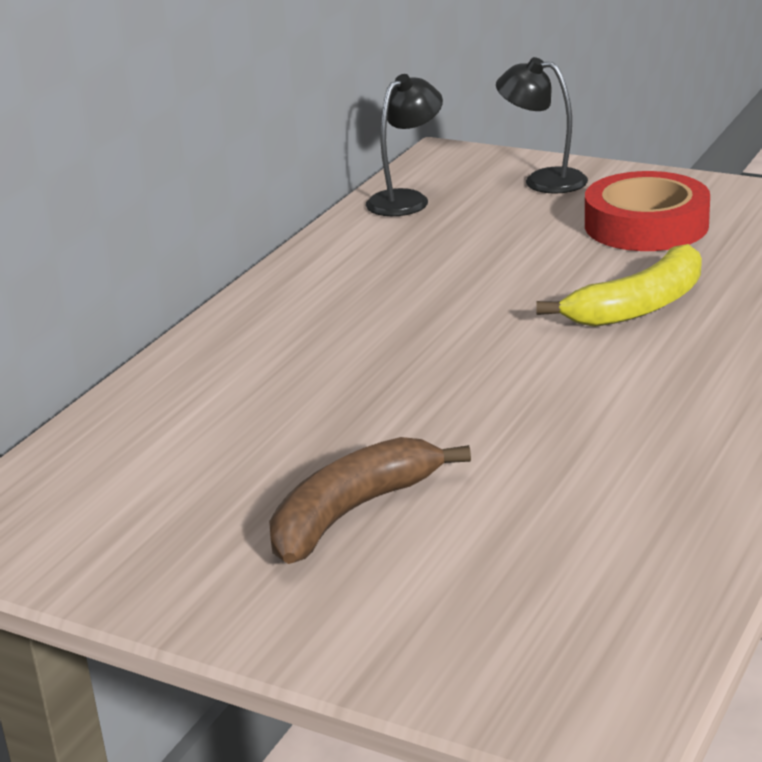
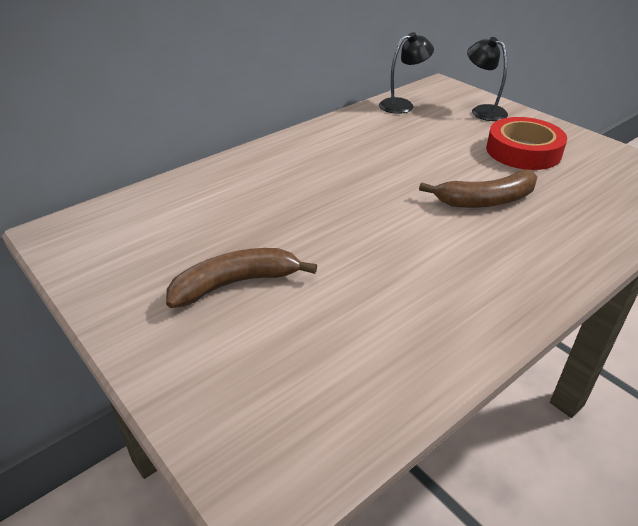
camera: 20 degrees right, 10 degrees up
(639, 306) = (486, 200): yellow banana -> brown banana

